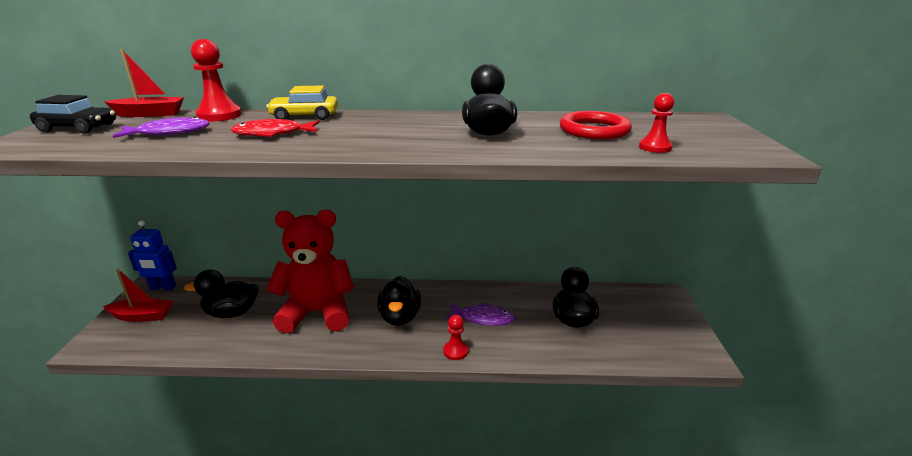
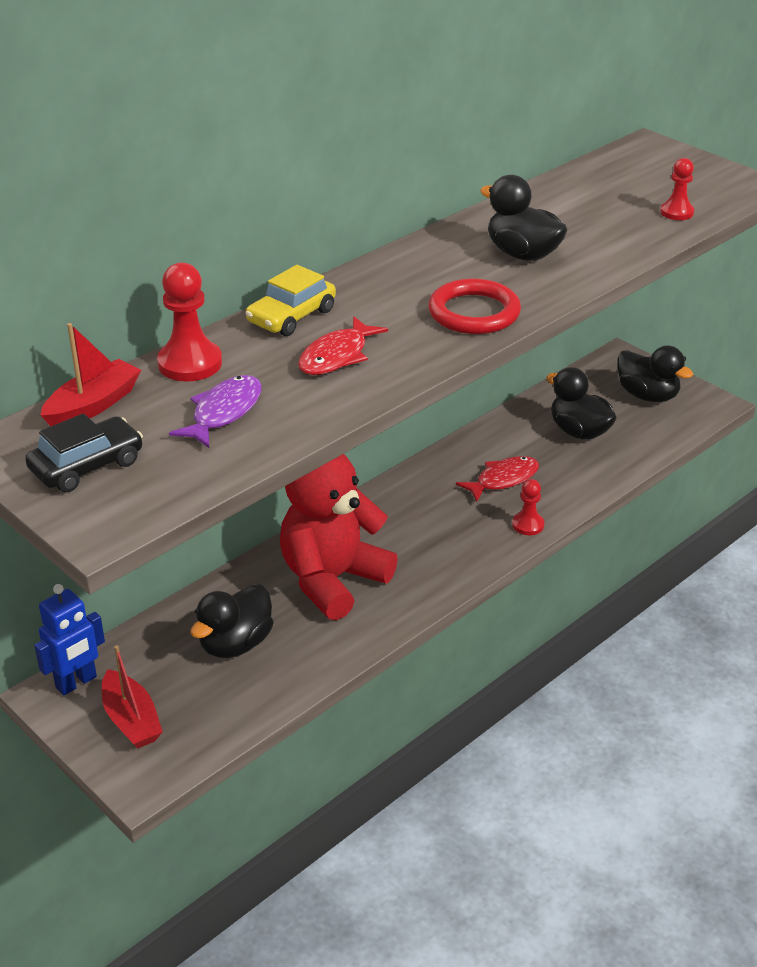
camera: 45 degrees left, 10 degrees up
(142, 316) = (131, 720): red boat -> red boat turned 105 degrees clockwise
(400, 317) = (424, 529): black duck -> black duck (647, 395)
(483, 318) = (503, 480): purple fish -> red fish
(594, 130) = (596, 208): red ring -> red ring (474, 313)

